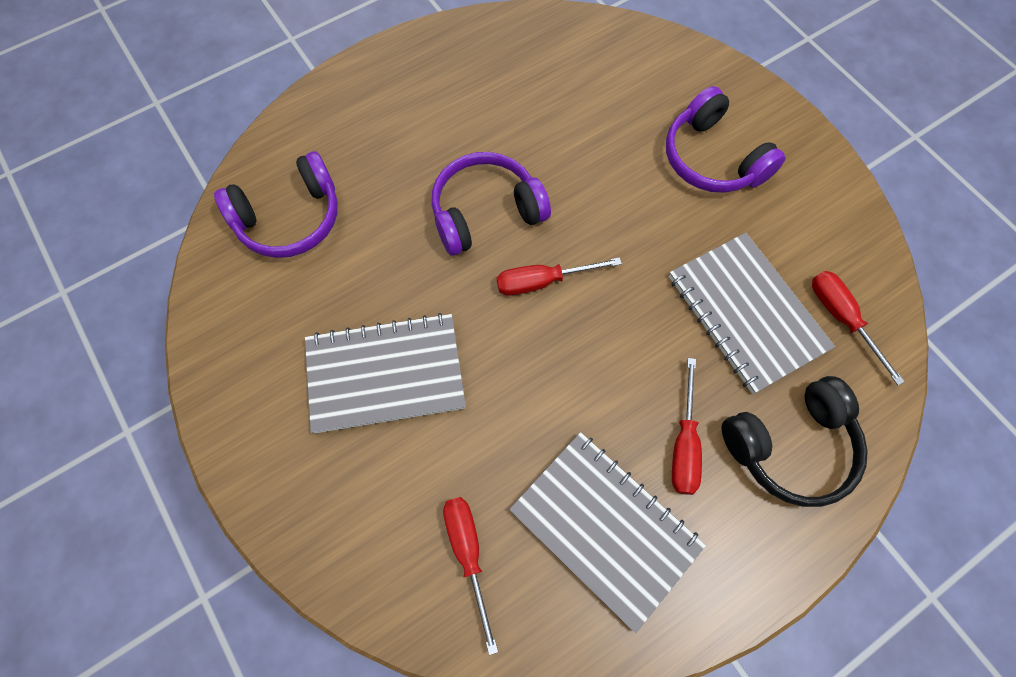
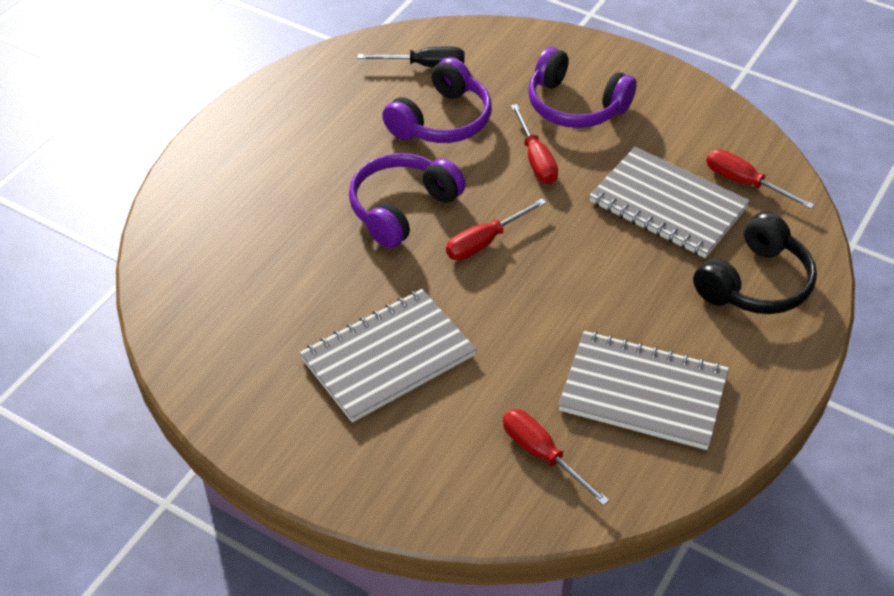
camera: 25 degrees left, 20 degrees down
(290, 218) = (220, 274): purple headphones -> purple headphones (442, 120)
(590, 60) = (425, 65): none -> black screwdriver
(684, 444) = (672, 312): red screwdriver -> red screwdriver (536, 159)

